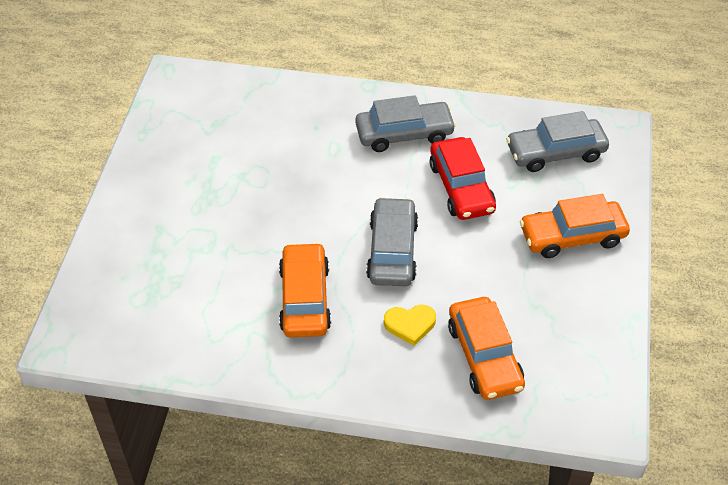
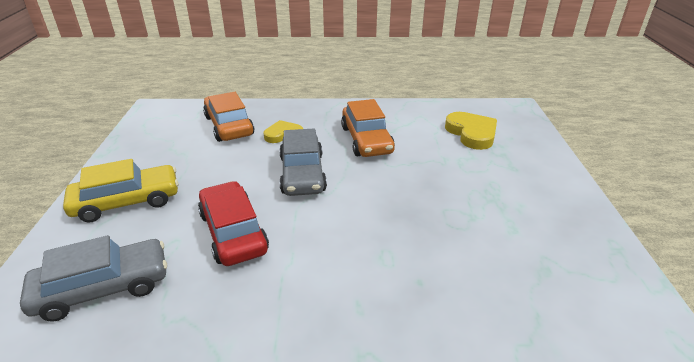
camera: 170 degrees right, 15 degrees down
(166, 292) = (471, 133): none -> yellow heart
(404, 134) = (302, 288): grey car -> none
(572, 236) = (127, 201): orange car -> yellow car

